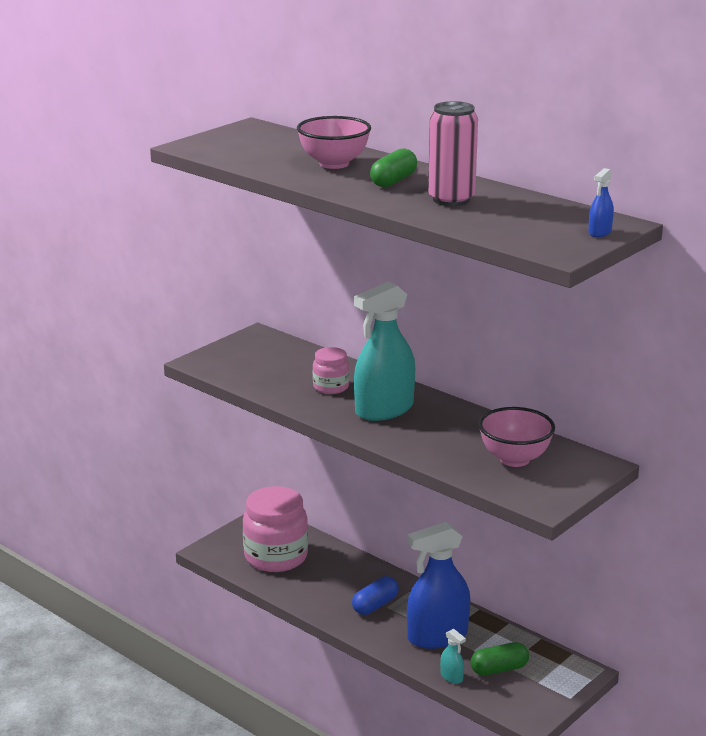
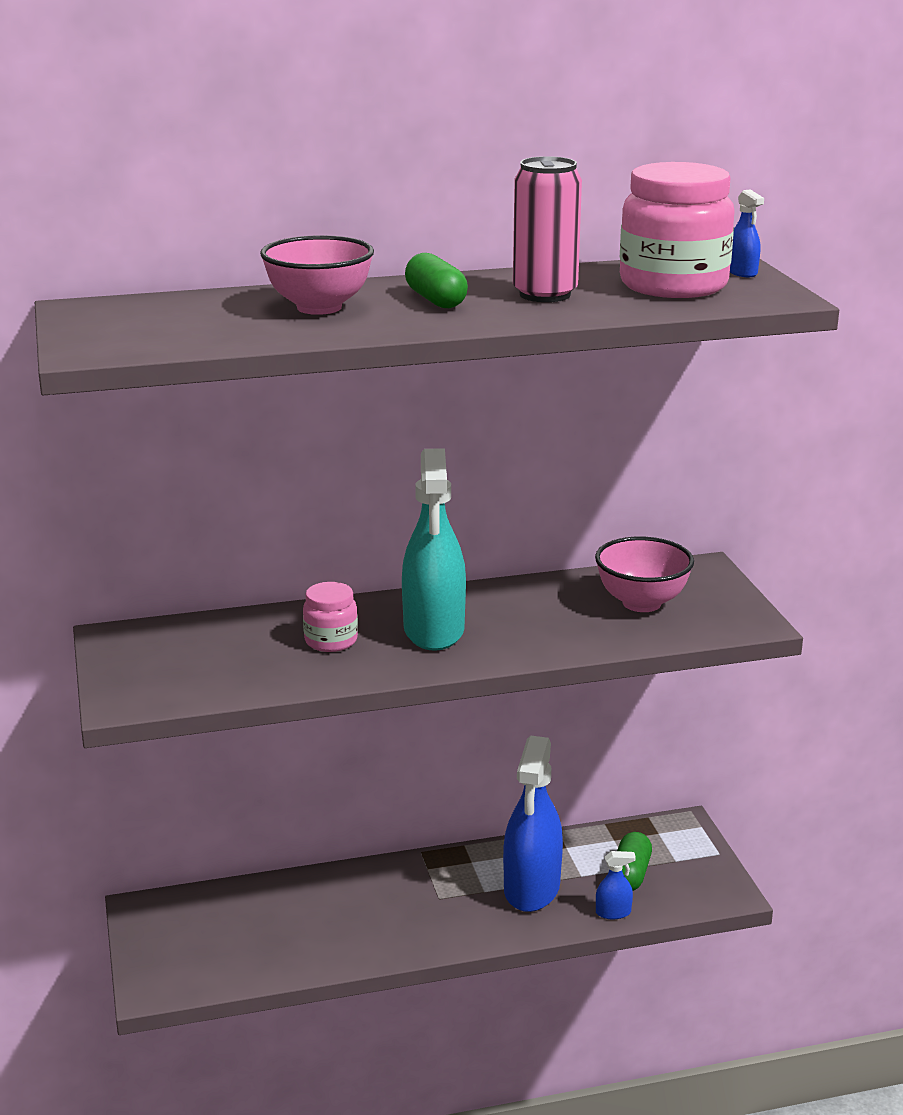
camera: 55 degrees left, 0 degrees up
(276, 557) = (238, 936): pink jar -> pink jar (673, 285)
(375, 605) = (426, 905): blue capsule -> none
(451, 677) = (613, 912): turquoise spray bottle -> blue spray bottle

